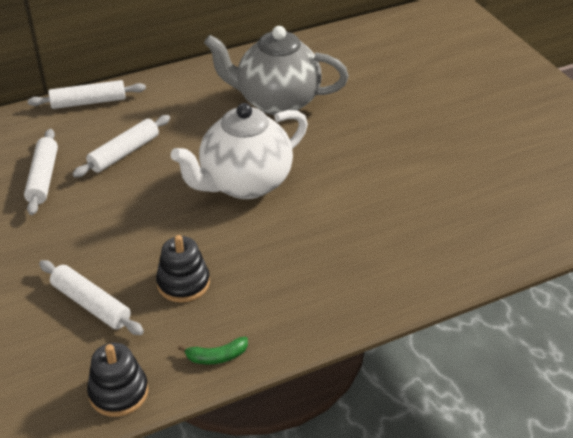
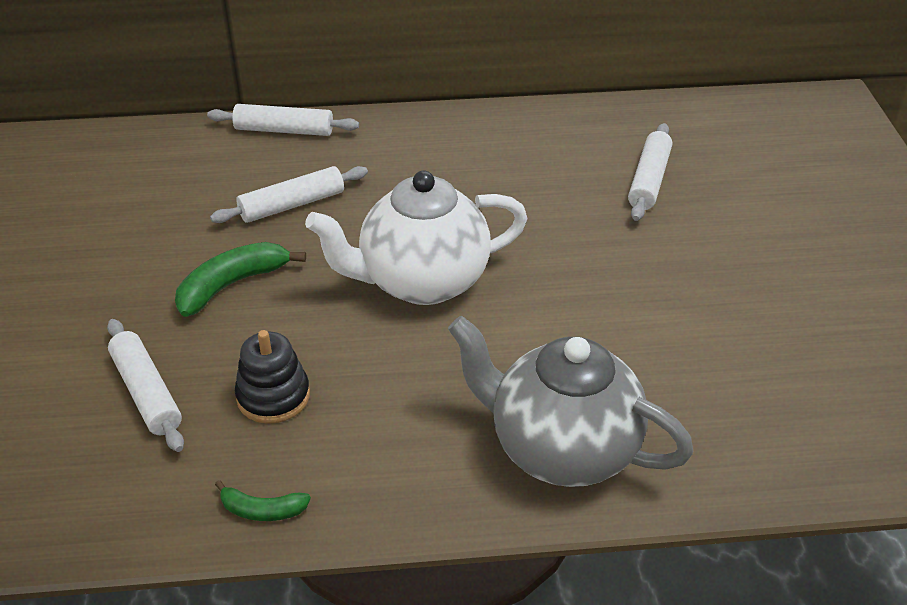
camera: 20 degrees right, 0 degrees up
(43, 178) = (179, 214): white rolling pin -> white rolling pin (649, 180)
(111, 217) = (232, 285): none -> green banana
(118, 392) = (116, 521): black stacking toy -> none
(276, 102) = (521, 181): grey teapot -> grey teapot (561, 449)

